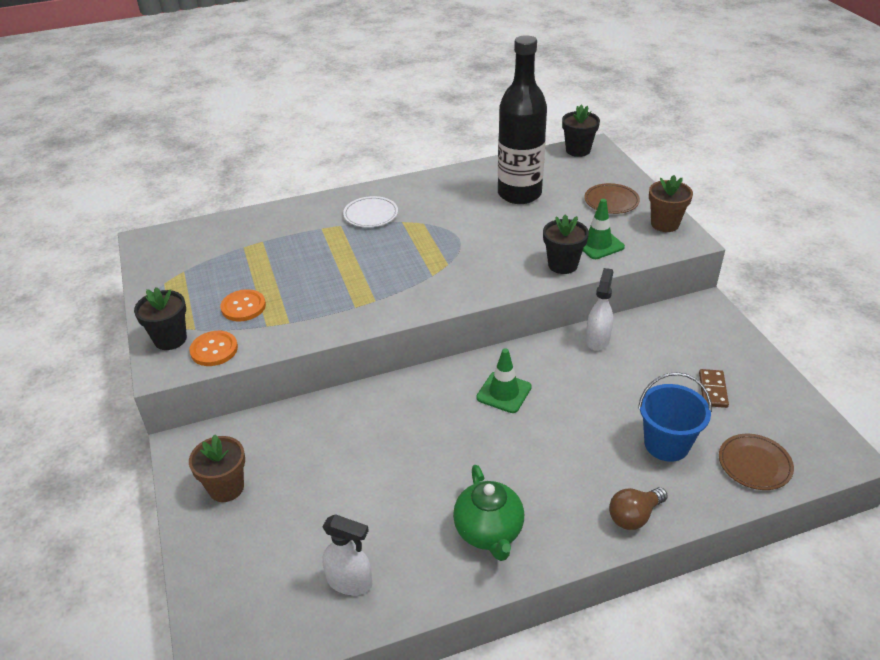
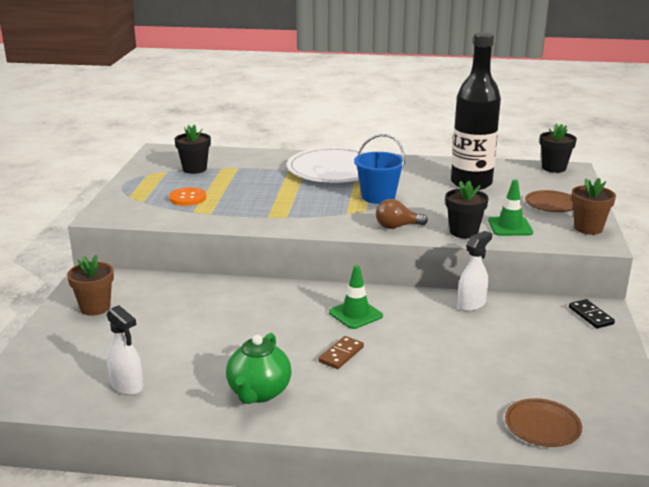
camera: 25 degrees right, 15 degrees down
(170, 339) = (121, 203): black flower pot -> black flower pot (194, 169)
(214, 350) = (144, 215): orange button -> none
(371, 214) = (334, 170): white plate -> white plate, size x1.97
(634, 516) = (391, 423): brown light bulb -> brown light bulb (397, 226)
(666, 444) = (468, 387): blue bucket -> blue bucket (378, 197)
(704, 317) = (591, 316): none -> black domino
(712, 390) = (550, 365): brown domino -> brown domino (341, 354)

